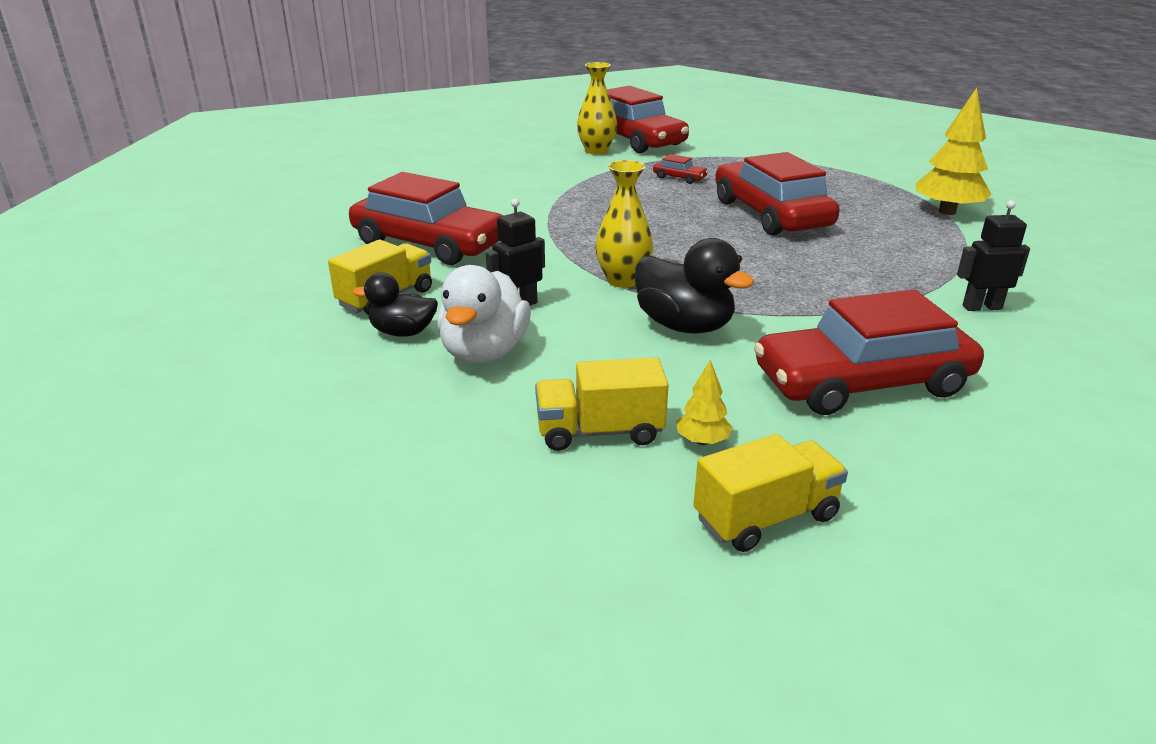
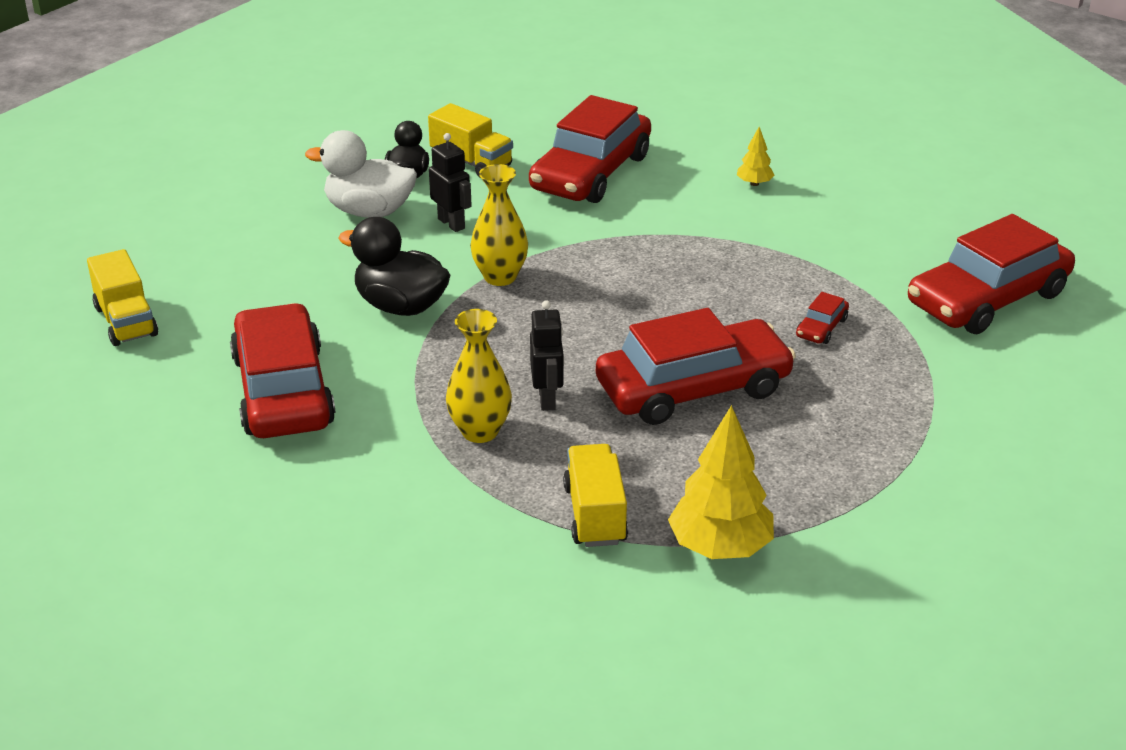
camera: 90 degrees right, 5 degrees up
(596, 151) = (922, 267): yellow vase -> yellow vase (480, 431)
(599, 432) = (243, 261): yellow truck -> yellow truck (595, 515)
(684, 326) = (401, 306): black duck -> black duck turned 75 degrees clockwise
(702, 441) = (219, 303): yellow tree -> yellow tree (754, 183)
(981, 307) = (418, 500): black robot -> black robot (547, 399)

